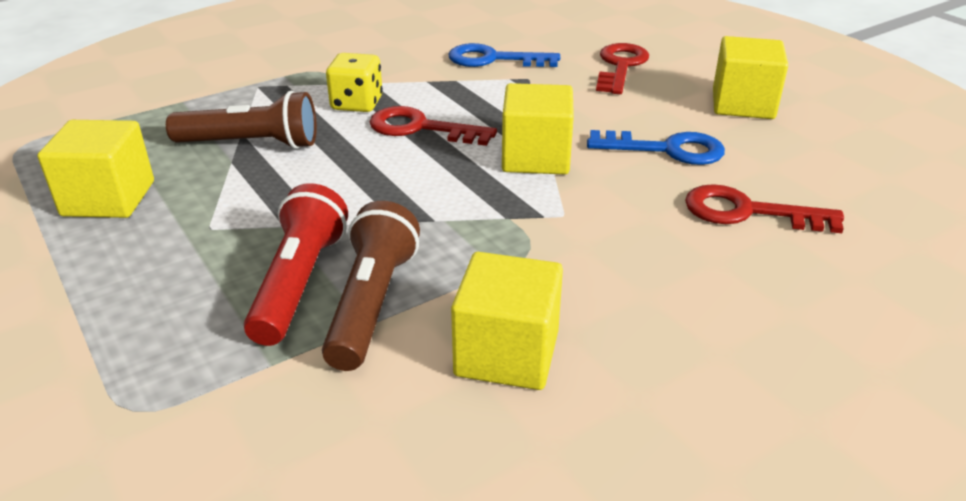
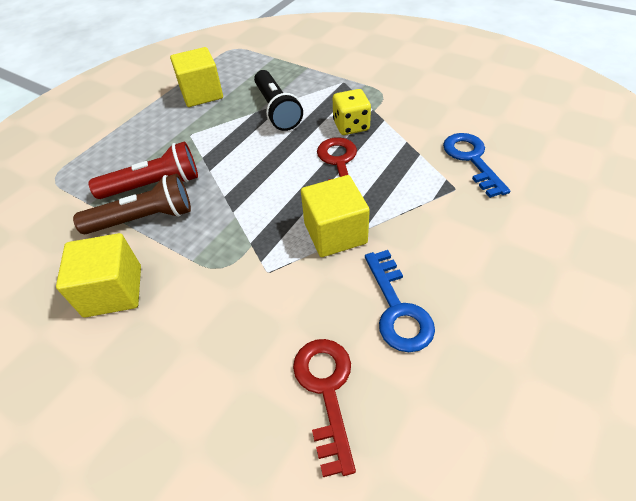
camera: 70 degrees right, 15 degrees up
(251, 144) = (277, 110): brown flashlight -> black flashlight
(620, 66) = (531, 236): red key -> none
(743, 104) = (531, 349): yellow cube -> none

